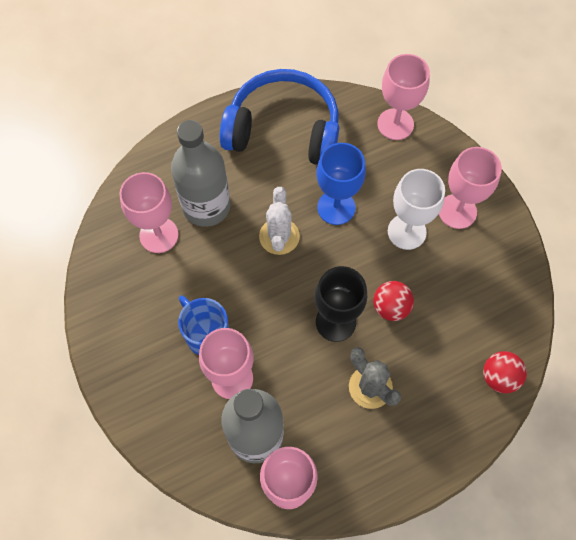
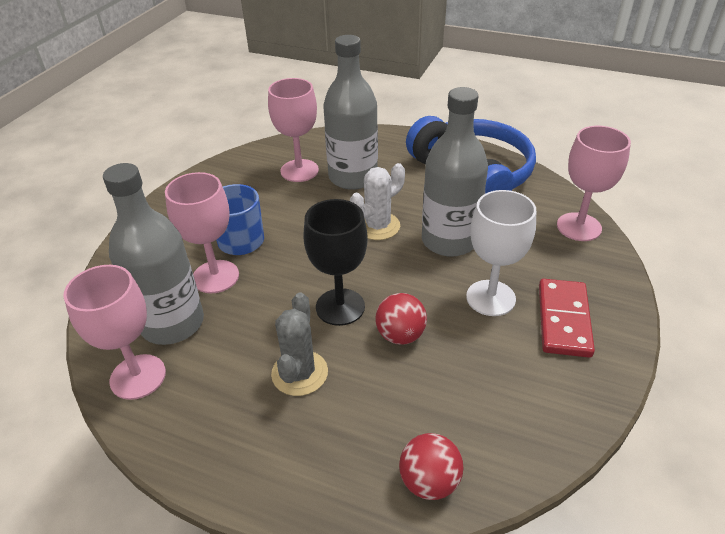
camera: 50 degrees right, 25 degrees down
(336, 207) = (449, 241): blue goblet -> grey bottle
(457, 211) = (563, 320): pink goblet -> red domino

